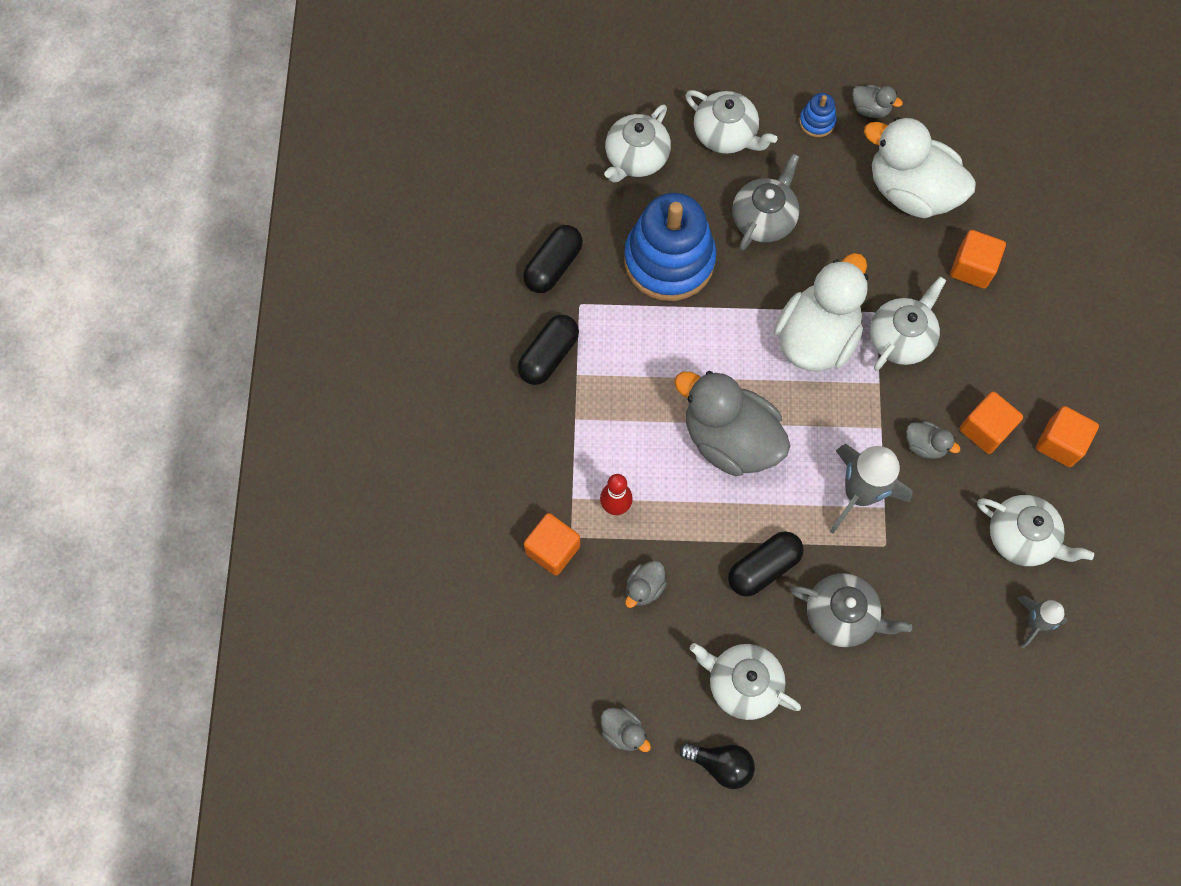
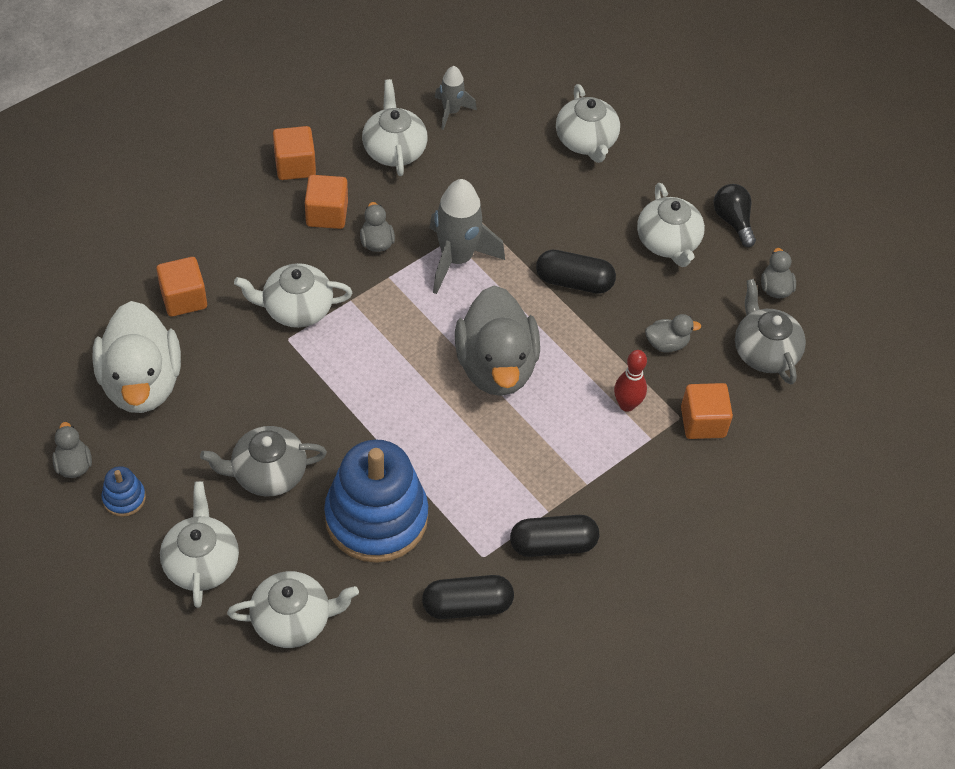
camera: 135 degrees left, 15 degrees down
(816, 337) = (350, 365): white duck -> none
(841, 615) = (559, 216): grey teapot -> grey teapot (764, 352)
(911, 715) = (586, 141): none -> white teapot

